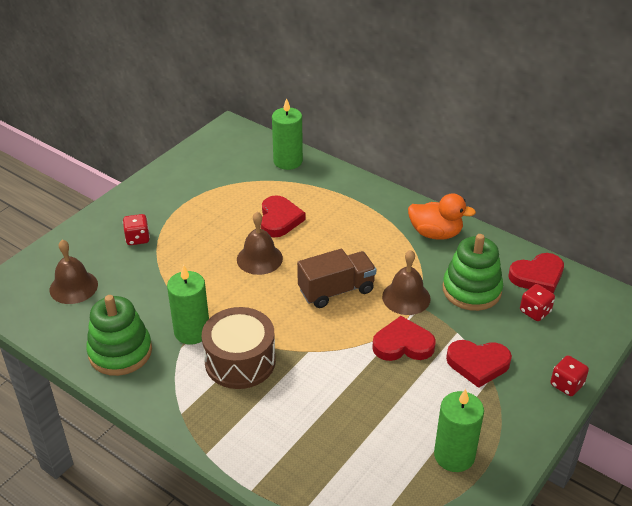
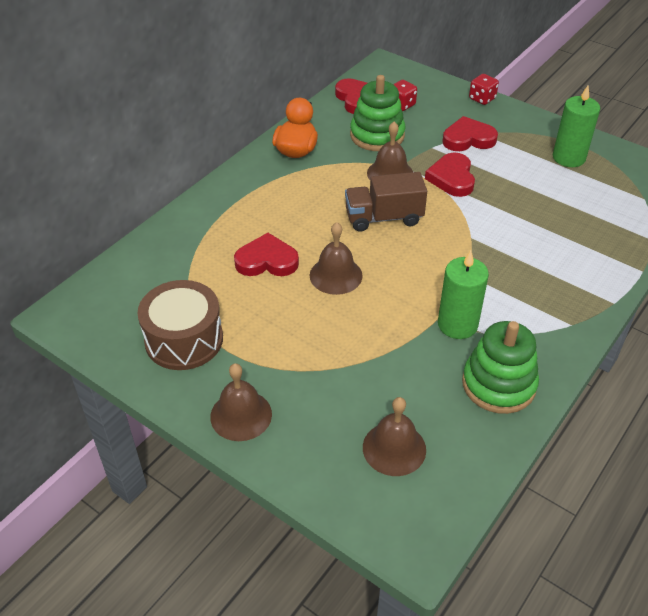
camera: 90 degrees left, 5 degrees up
(122, 212) = (241, 415): none -> brown bell
(137, 238) = (297, 391): red dice -> none
(240, 361) = (493, 284): brown drum -> brown drum (184, 339)
(288, 161) = (152, 256): green candle -> none
(336, 290) = (383, 218): brown truck -> brown truck turned 75 degrees counterclockwise
(478, 364) = (468, 139): red heart -> red heart turned 105 degrees counterclockwise

